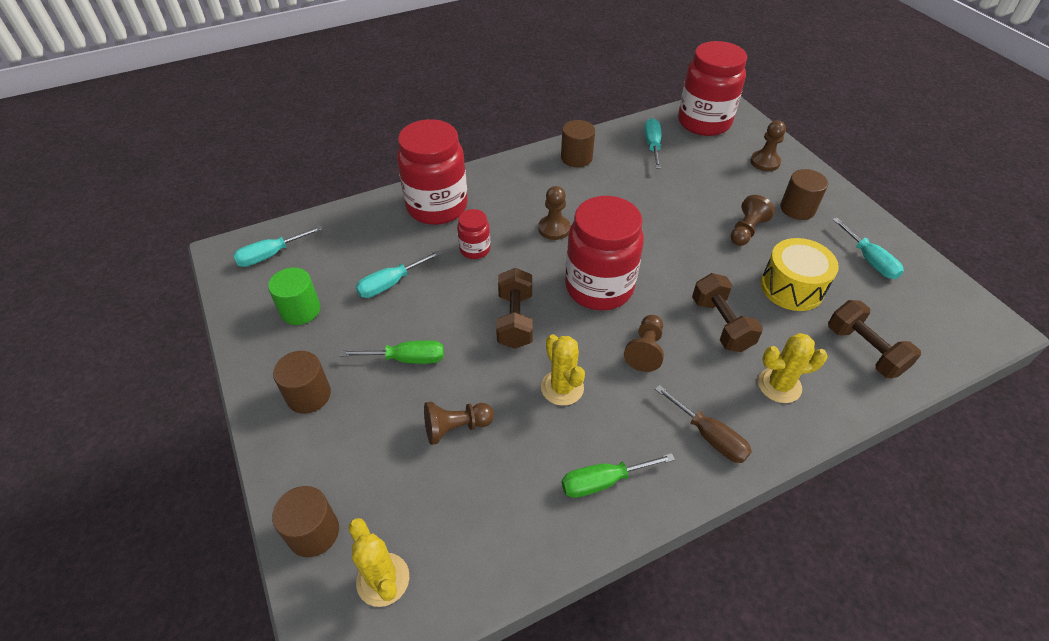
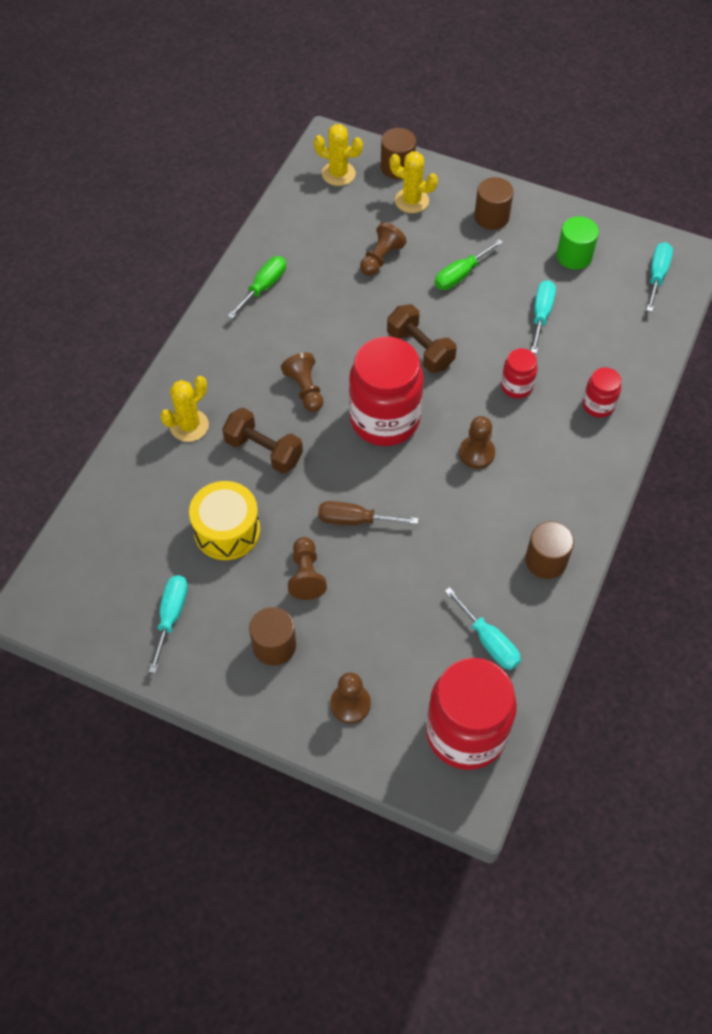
camera: 140 degrees right, 10 degrees up
(437, 207) = (598, 405): red jar -> red jar, size x0.47
(562, 387) = (339, 324): yellow cactus -> yellow cactus (411, 201)
(709, 436) = (216, 356): brown screwdriver -> brown screwdriver (355, 520)
(864, 350) = (137, 502): brown dumbbell -> none
(869, 260) = (171, 616): turquoise screwdriver -> turquoise screwdriver turned 75 degrees clockwise

